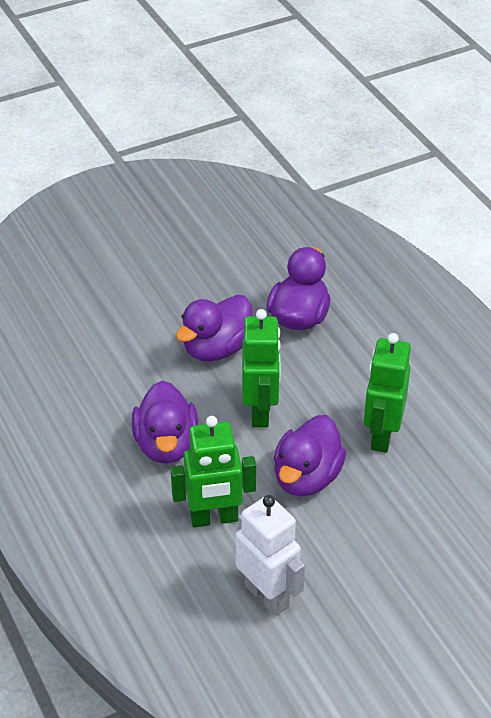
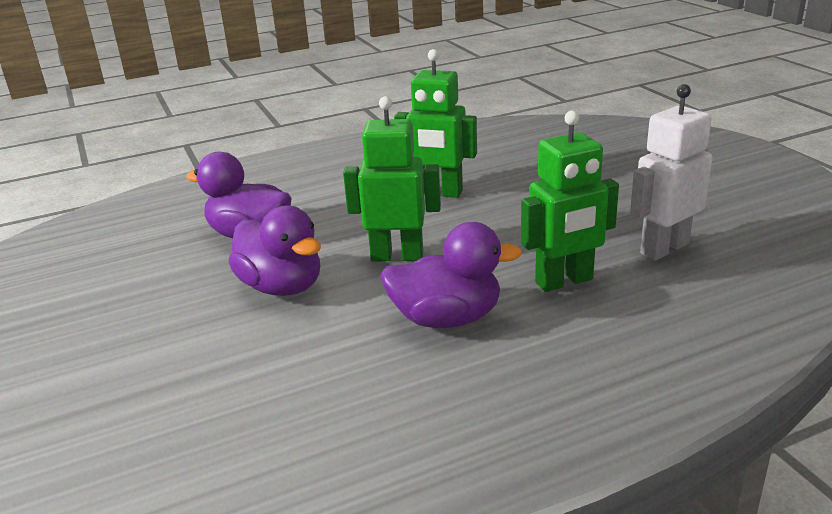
camera: 85 degrees left, 15 degrees down
(214, 518) = (564, 281): green robot -> green robot turned 75 degrees clockwise
(307, 477) = (497, 229): purple duck -> none

